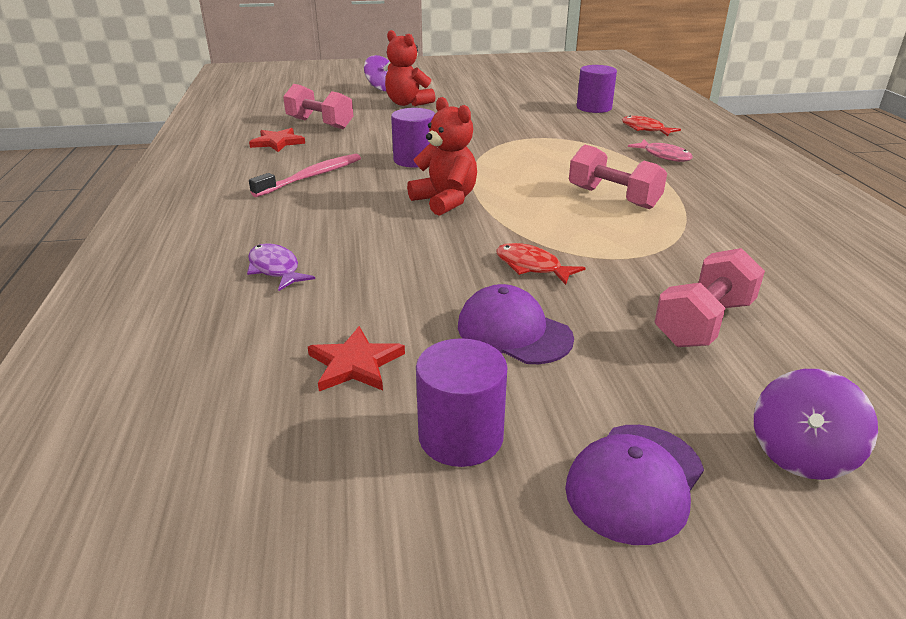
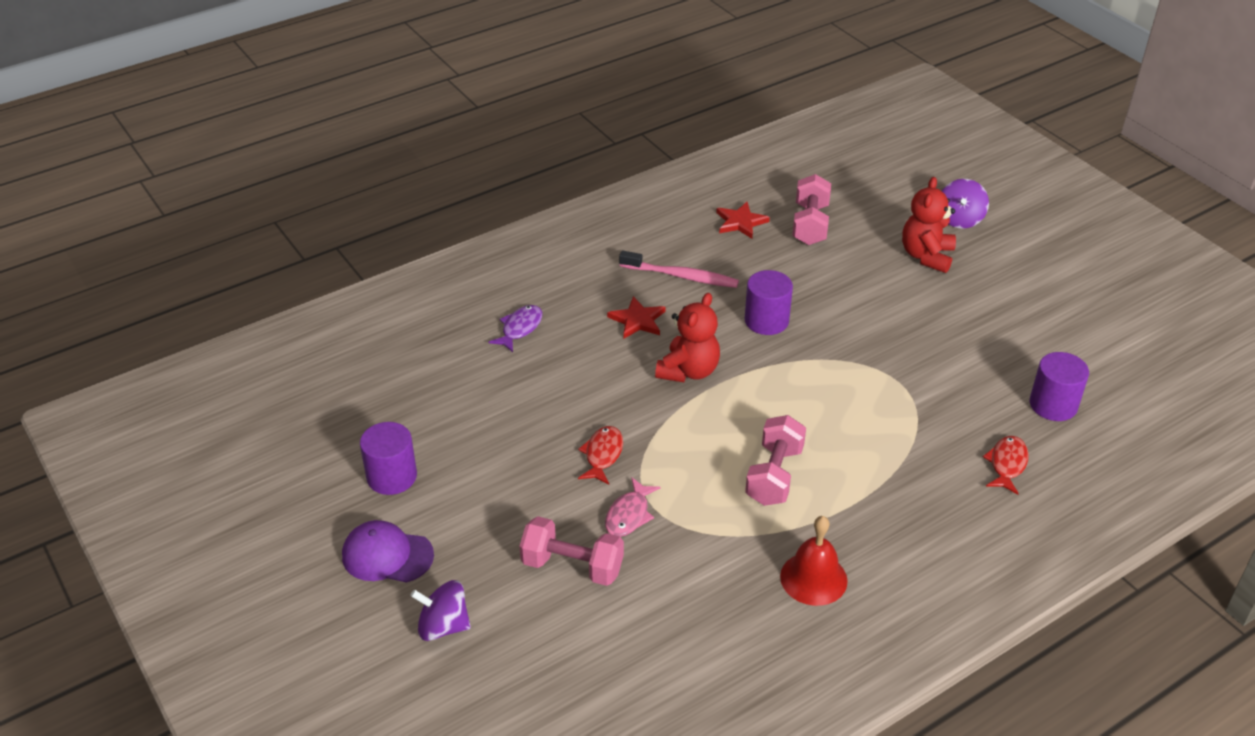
camera: 65 degrees right, 10 degrees up
(355, 364) = (434, 410): red star -> red star (637, 320)
(513, 332) = (506, 469): purple cap -> none
(664, 156) = (923, 494): pink fish -> pink fish (629, 515)
(749, 210) = (813, 578): none -> red bell

